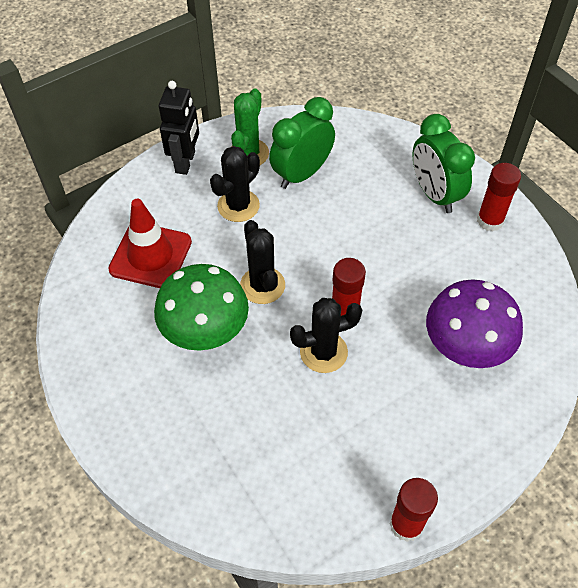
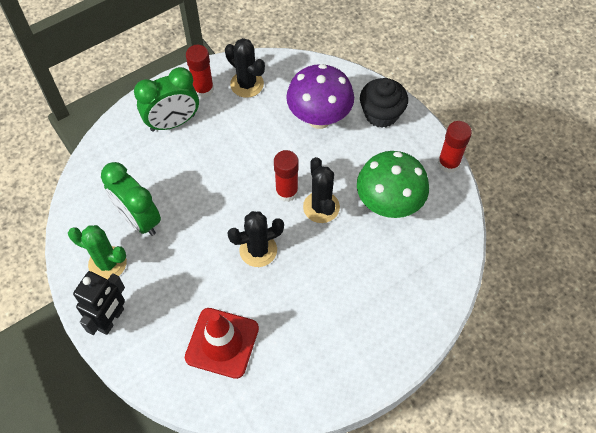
camera: 90 degrees left, 5 degrees up
(186, 162) = (111, 319): black robot -> black robot turned 105 degrees clockwise
(206, 334) = (305, 292): green mushroom -> green mushroom (388, 204)
(238, 206) = (170, 271): black cactus -> black cactus (247, 84)
(484, 431) = (381, 114): none -> black cupcake

